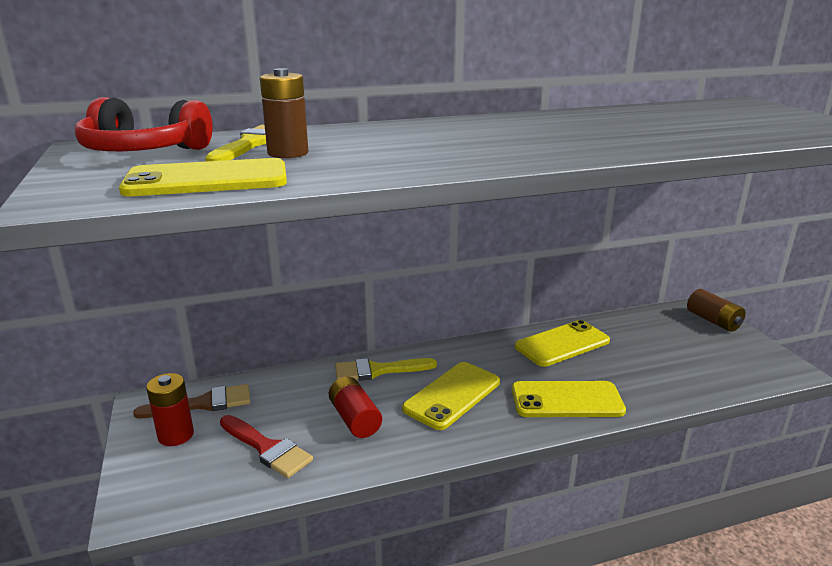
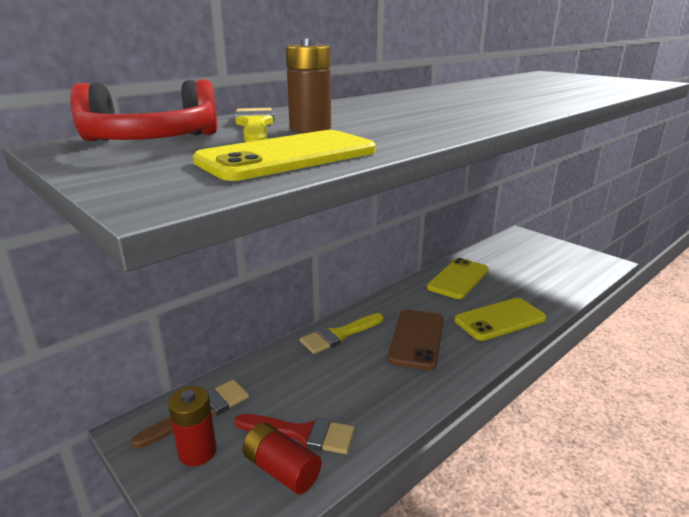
camera: 25 degrees left, 0 degrees up
(355, 419) = (357, 382): red battery -> red battery (282, 470)
(452, 395) = (417, 339): yellow phone -> brown phone
(713, 321) = (536, 240): brown battery -> none

